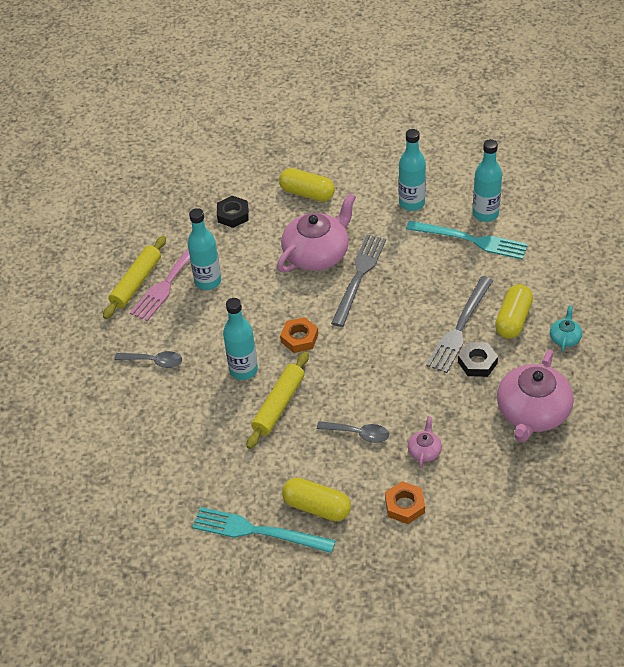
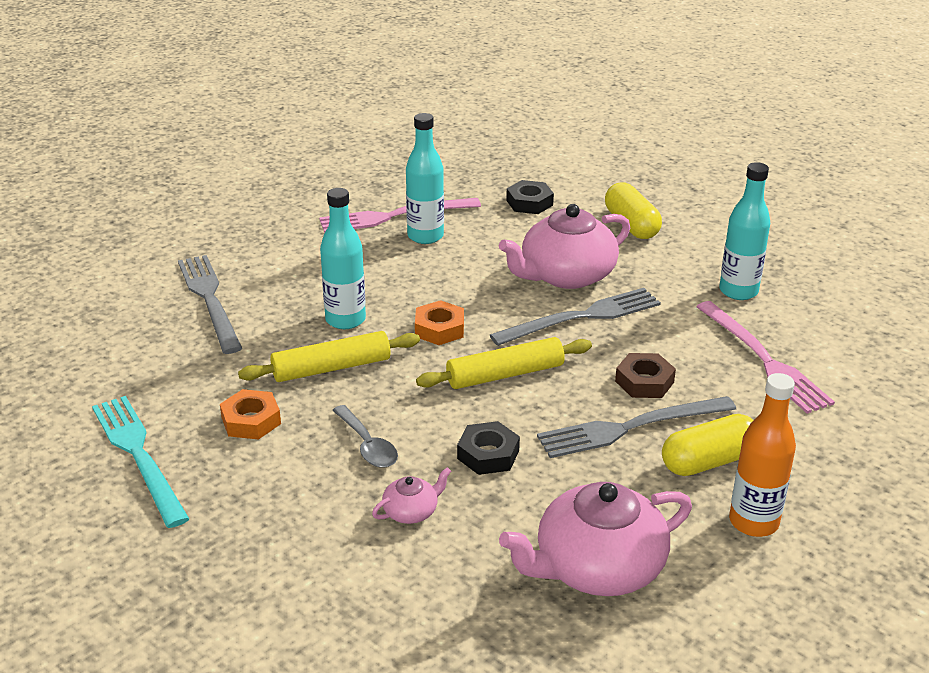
camera: 40 degrees right, 15 degrees down
(136, 282) = (362, 202): yellow rolling pin -> yellow rolling pin (505, 374)
(150, 415) = (210, 300): none -> grey fork
(154, 361) = (280, 264): grey spoon -> none
(317, 254) = (566, 275): pink teapot -> pink teapot turned 150 degrees clockwise
(317, 507) = (223, 477): yellow capsule -> none
(405, 505) = (309, 545): orange nut -> orange nut (251, 421)
(435, 295) = (644, 382): none -> brown nut
(470, 240) = (763, 359): turquoise fork -> pink fork
(477, 362) = (601, 473): black nut -> black nut (488, 454)
(485, 214) = (818, 347): turquoise bottle -> none
(565, 338) = (753, 522): turquoise teapot -> orange bottle

